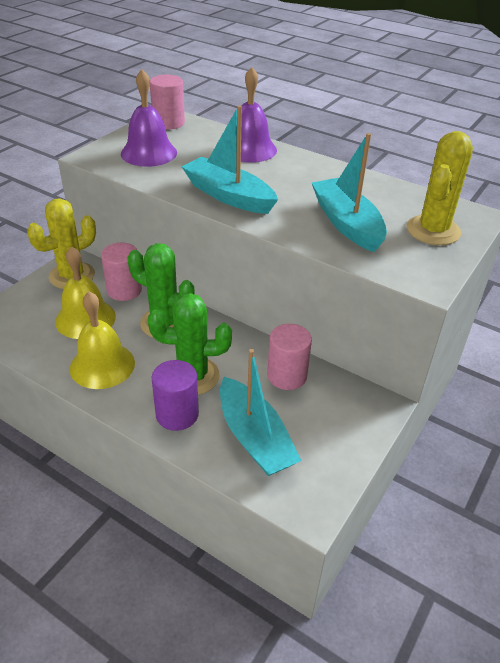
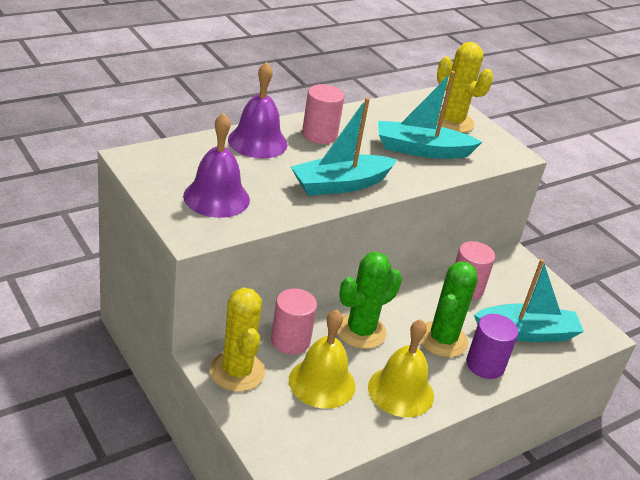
camera: 70 degrees left, 5 degrees down
(168, 123) = (153, 163): pink cylinder -> pink cylinder (319, 135)

